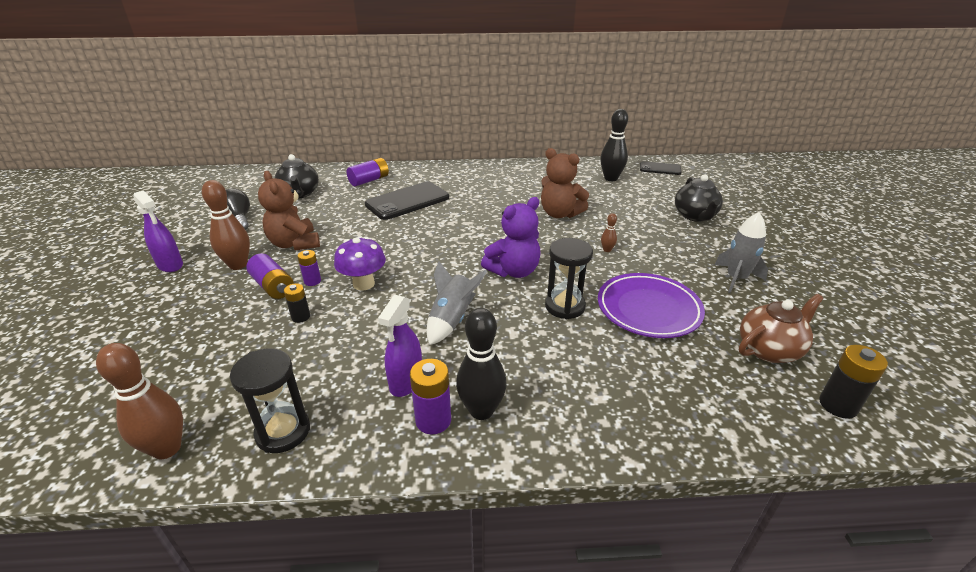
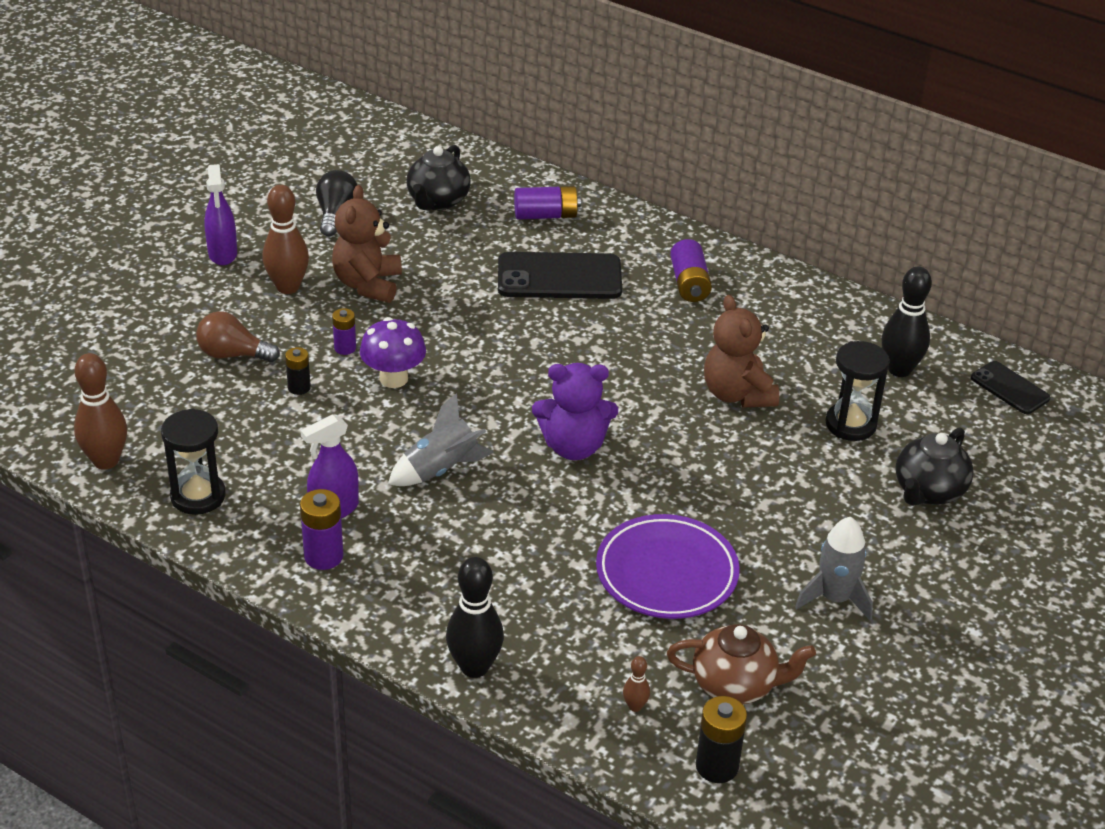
camera: 35 degrees right, 5 degrees up
(229, 318) = (233, 354): none -> brown light bulb
(273, 286) = (301, 335): purple battery -> purple battery (689, 284)
(481, 410) = (372, 572): black bowling pin -> black bowling pin (474, 667)
(565, 306) = (577, 519): black hourglass -> black hourglass (850, 424)
(607, 250) = (725, 477): brown bowling pin -> brown bowling pin (635, 706)

